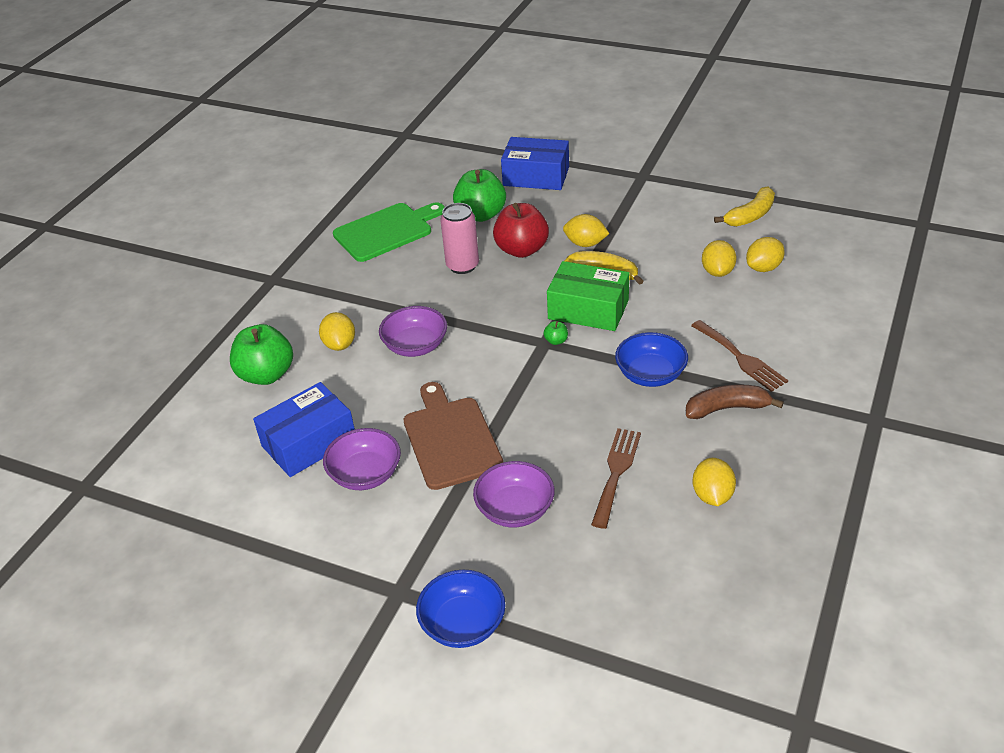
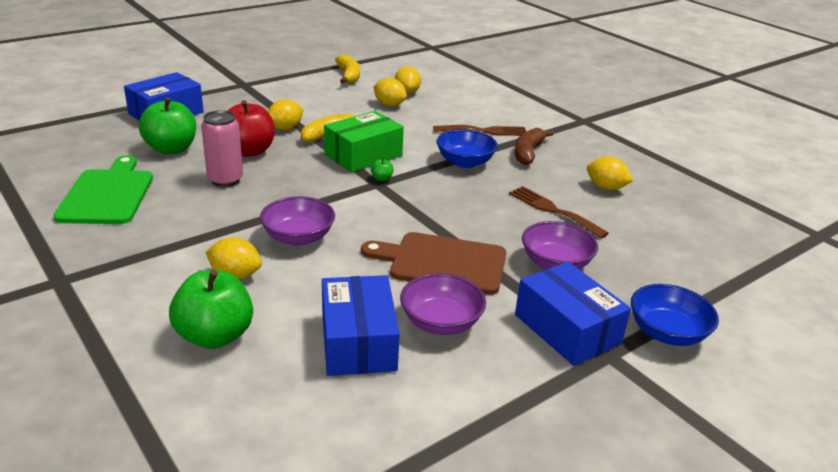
camera: 65 degrees left, 10 degrees down
(415, 553) = (567, 329): none -> blue box

